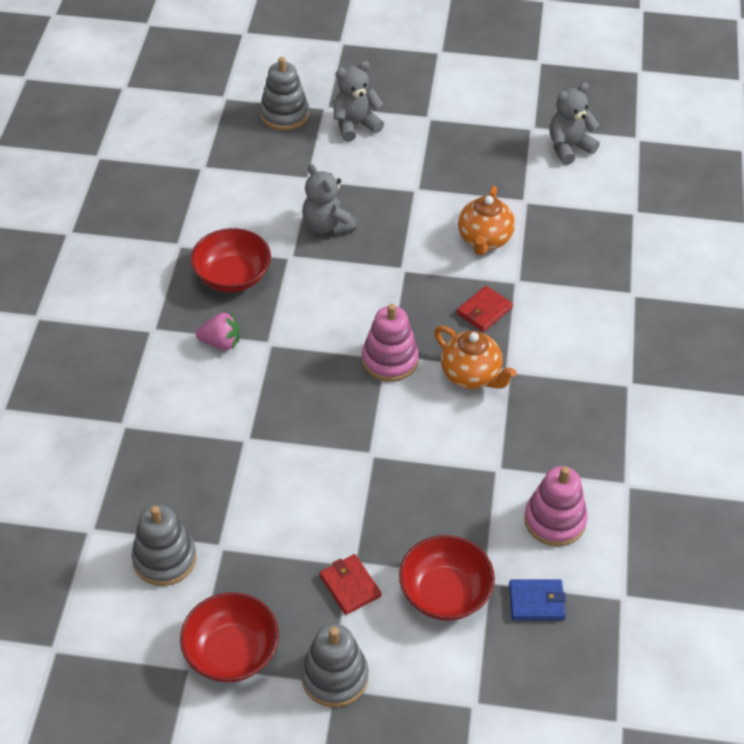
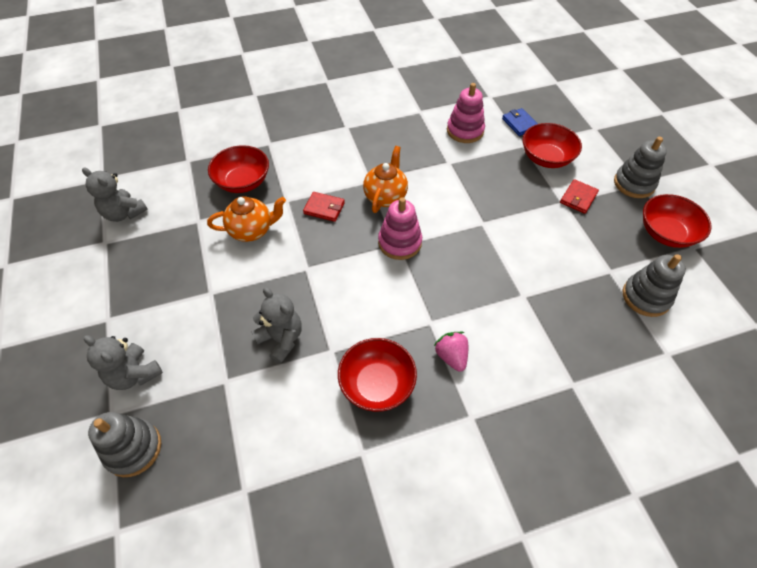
camera: 115 degrees left, 5 degrees up
(327, 225) = (281, 339): grey teddy bear -> grey teddy bear turned 75 degrees counterclockwise
(570, 251) = (243, 182): none -> red bowl

